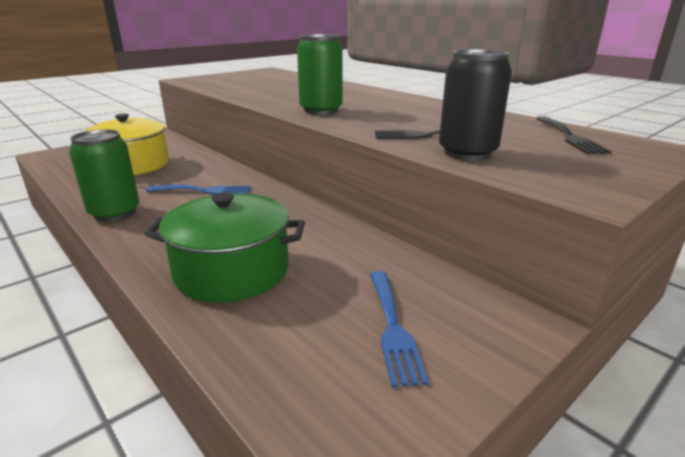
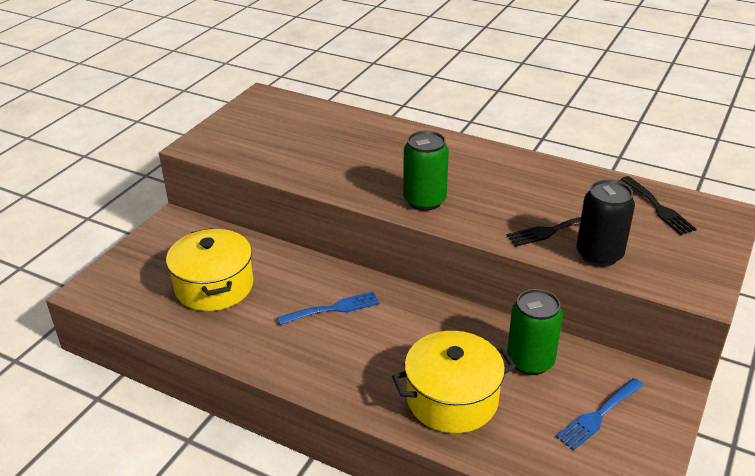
camera: 20 degrees left, 10 degrees up
(114, 213) = (282, 362): green can -> green can (530, 361)
(232, 271) = (452, 399): green pot -> yellow pot
(393, 328) = (598, 415): blue fork -> blue fork turned 75 degrees clockwise

